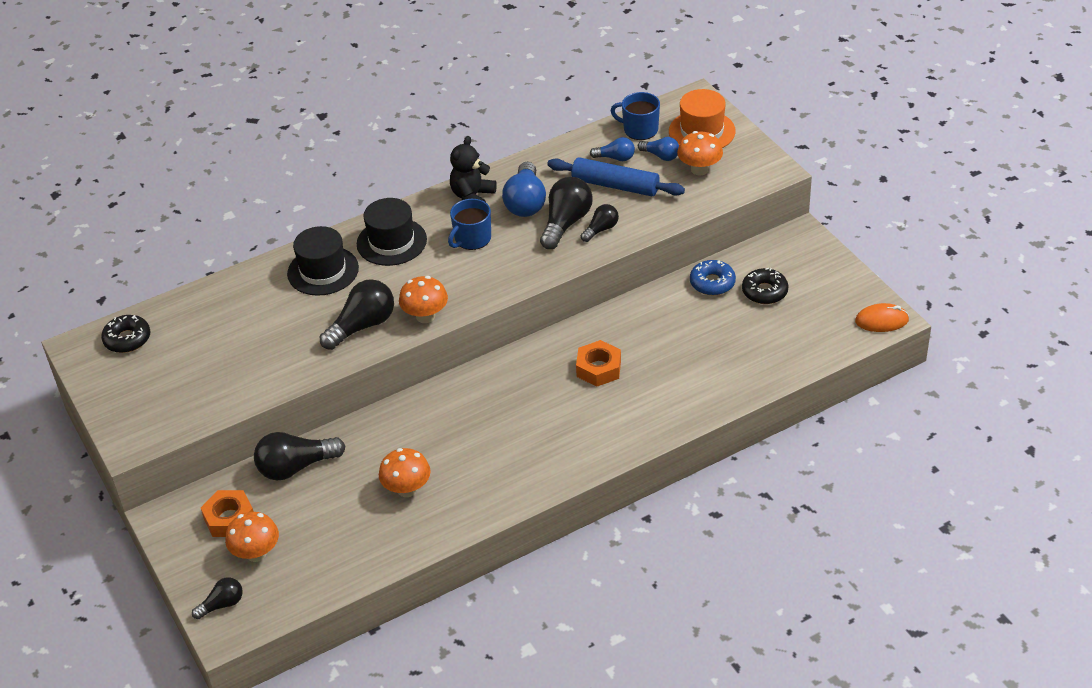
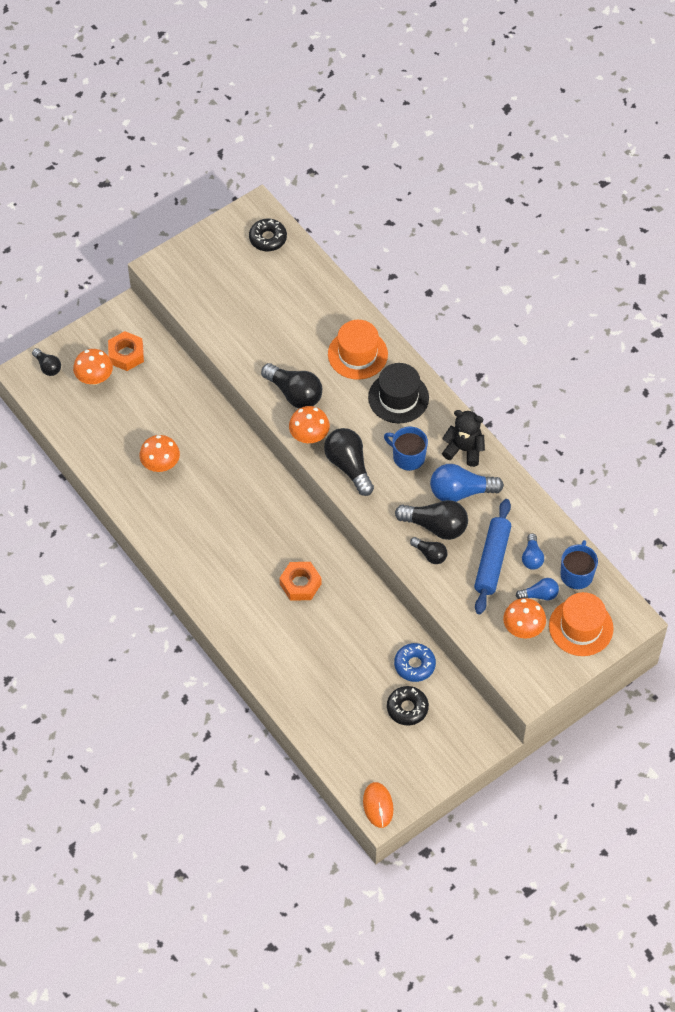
camera: 80 degrees right, 15 degrees up
(296, 467) = (179, 387): black light bulb -> black light bulb (349, 466)
(323, 271) = (357, 354): black hat -> orange hat
(661, 156) = (539, 595): blue light bulb -> blue light bulb turned 120 degrees counterclockwise

